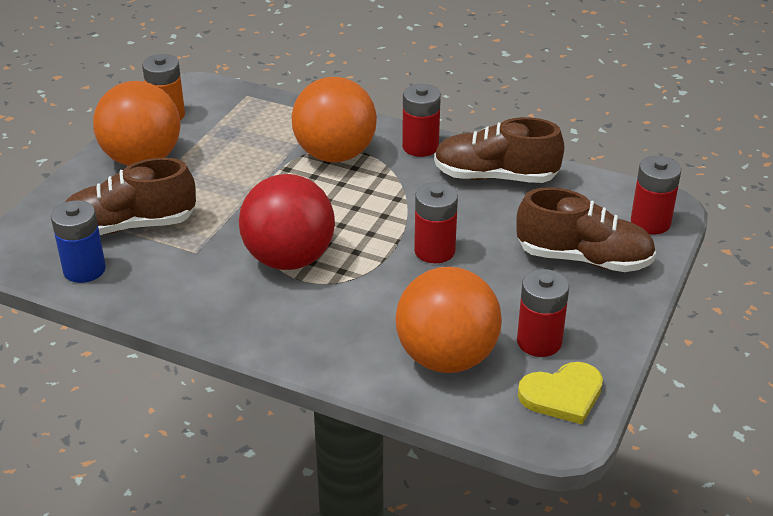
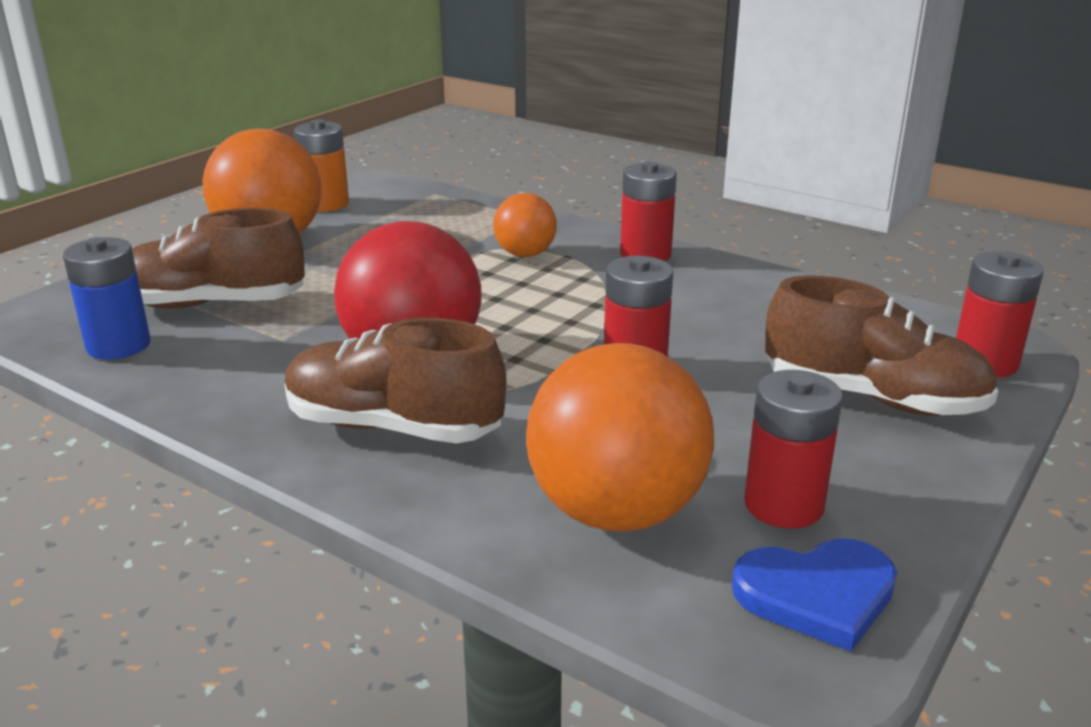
camera: 10 degrees right, 10 degrees down
(335, 155) = (525, 254): orange ball -> orange ball, size x0.54
(495, 177) = (746, 292): brown shoe -> brown shoe (393, 427)
(562, 395) = (817, 595): yellow heart -> blue heart

